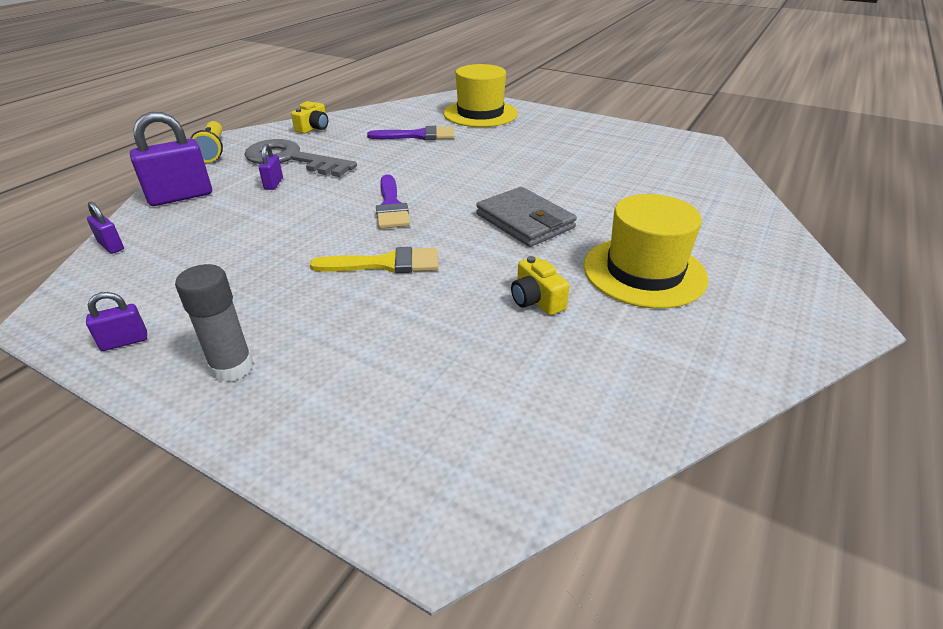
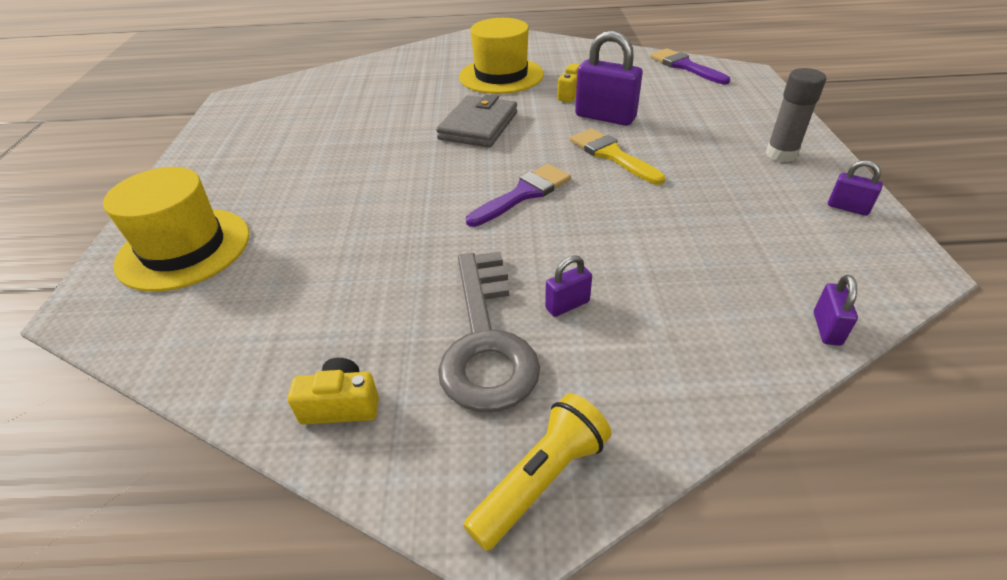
camera: 120 degrees left, 5 degrees up
(180, 196) = (692, 369): purple padlock -> purple padlock (605, 117)
(418, 136) = (311, 265): purple brush -> purple brush (685, 66)

